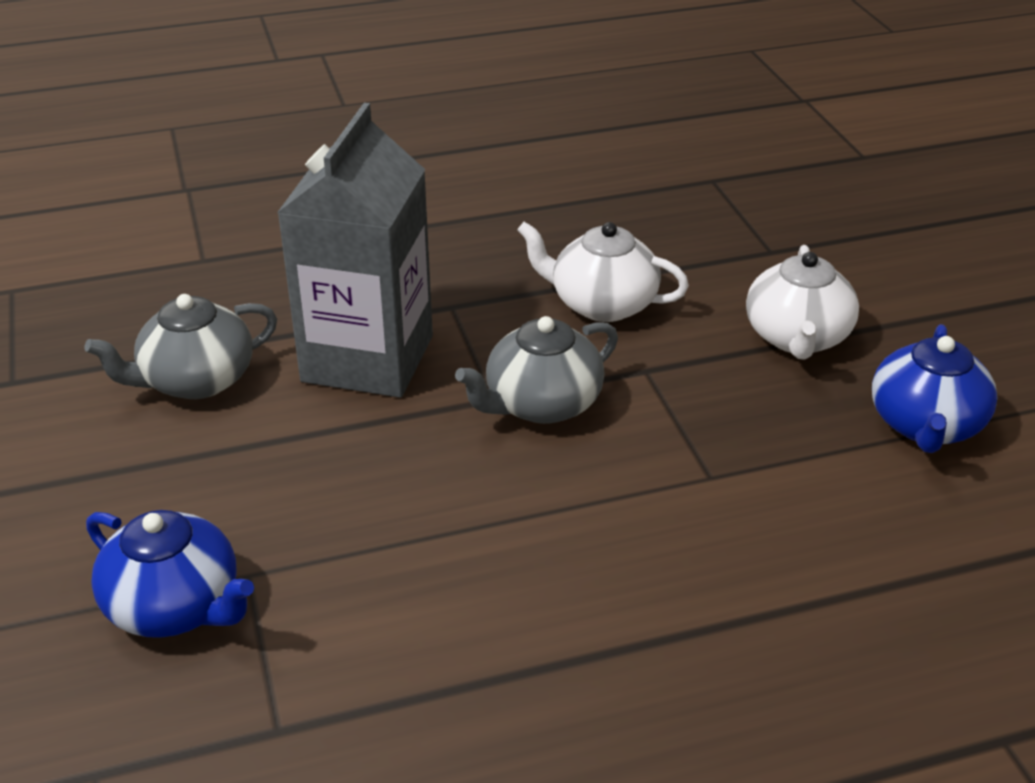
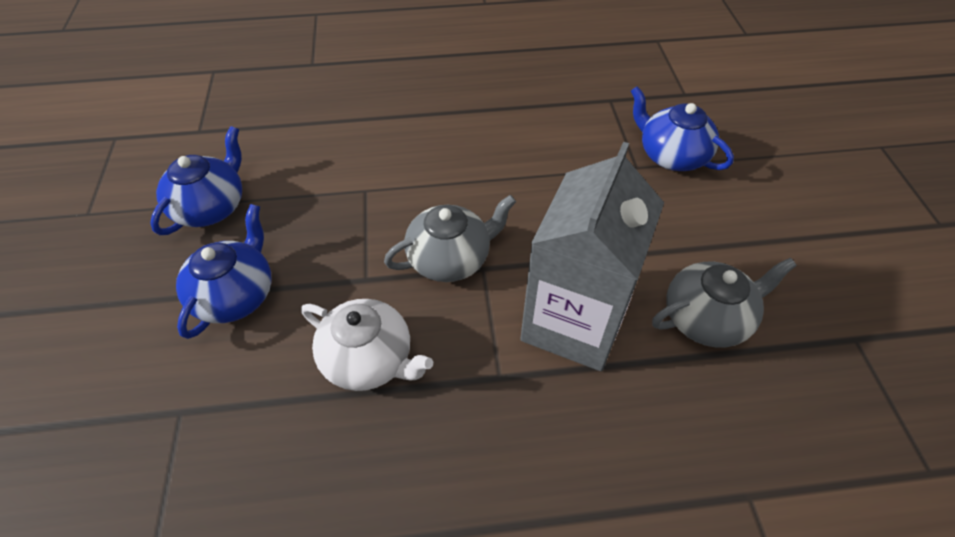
camera: 170 degrees left, 15 degrees up
(797, 337) = (236, 295): white teapot -> blue teapot

